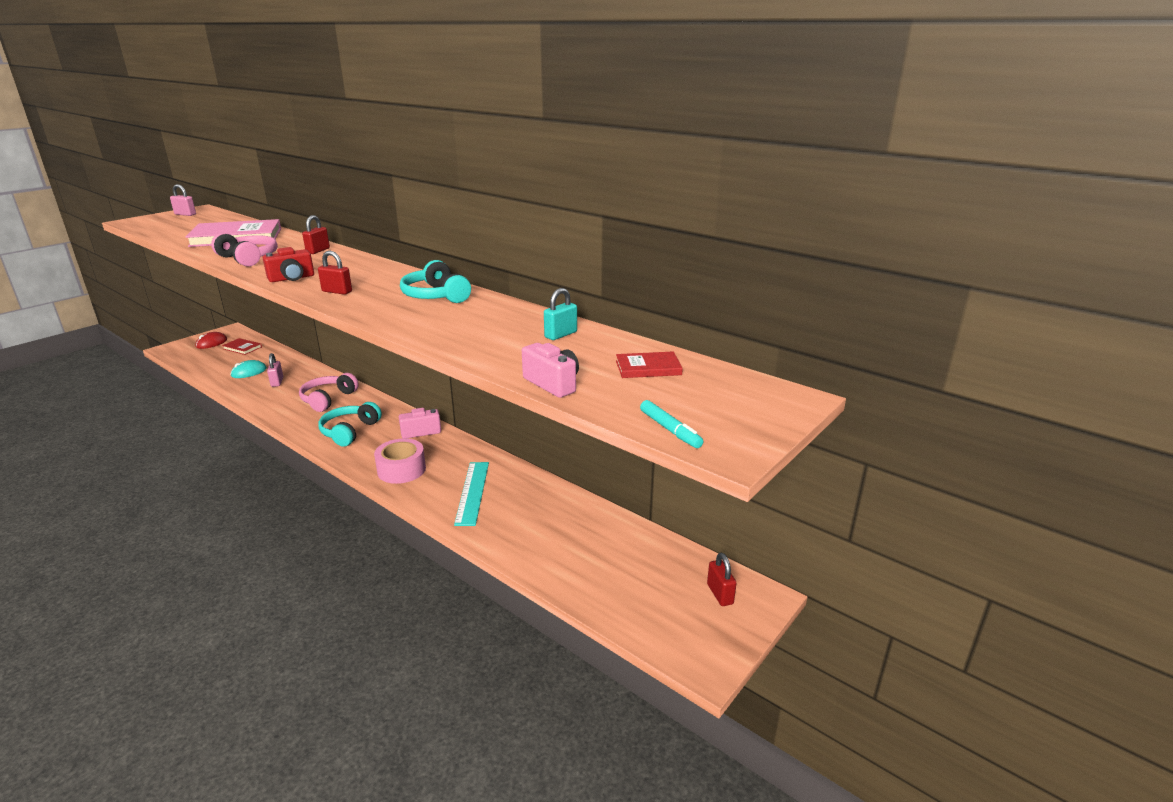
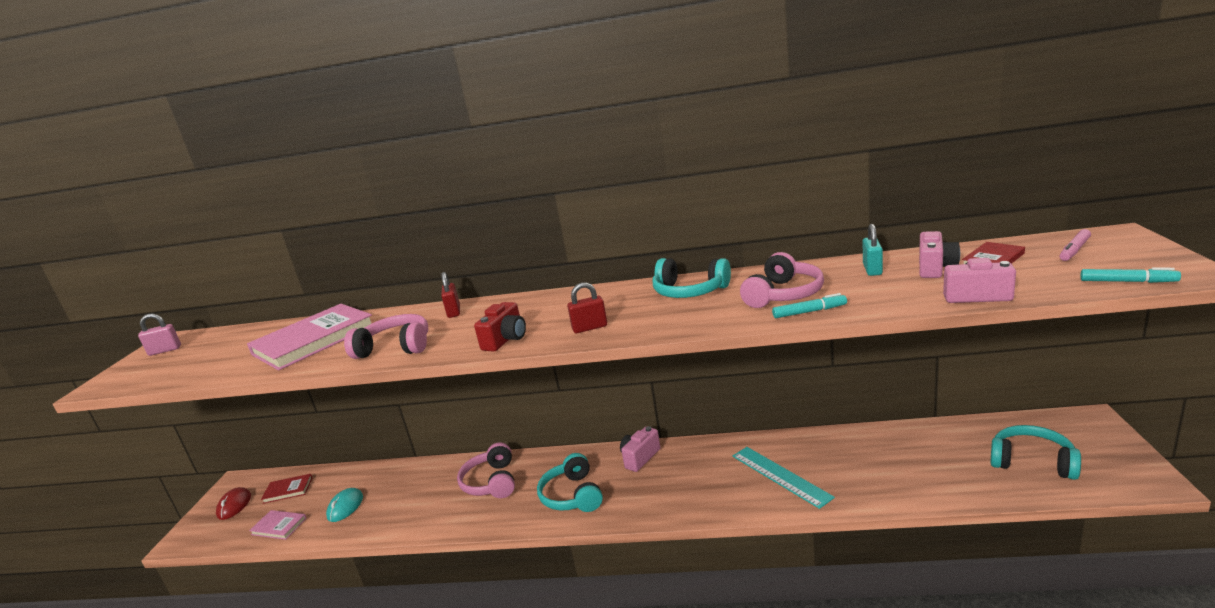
camera: 30 degrees left, 5 degrees down
(210, 365) = (279, 526): none -> pink book
(277, 382) = (400, 498): pink padlock -> none
(401, 470) = (687, 496): pink tape -> none
(446, 341) = (809, 312): none -> turquoise marker
(468, 323) = (783, 294): none -> pink headphones
(595, 354) = (935, 268): none -> pink camera
(648, 592) = (1032, 462): none -> turquoise headphones
(720, 594) = (1068, 434): red padlock -> none
(721, 391) = (1074, 250): none -> pink marker

